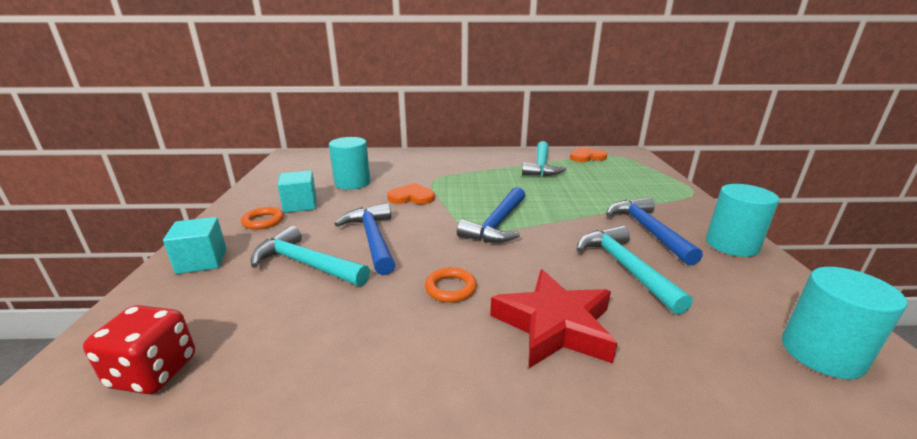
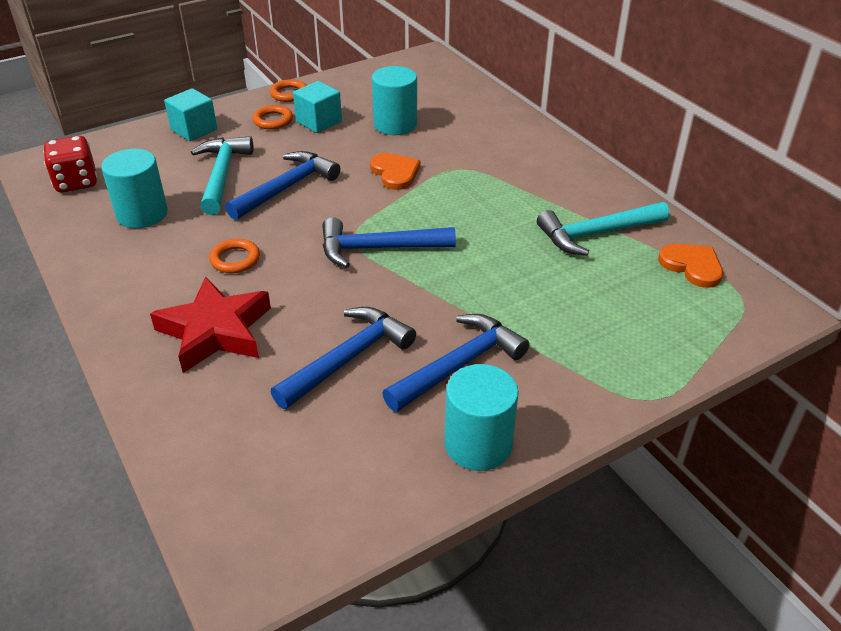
camera: 60 degrees right, 15 degrees up
(237, 206) = (289, 94): none -> orange ring
(625, 267) = (348, 358): turquoise hammer -> blue hammer
(822, 353) = (269, 510): turquoise cylinder -> turquoise cylinder (142, 214)

